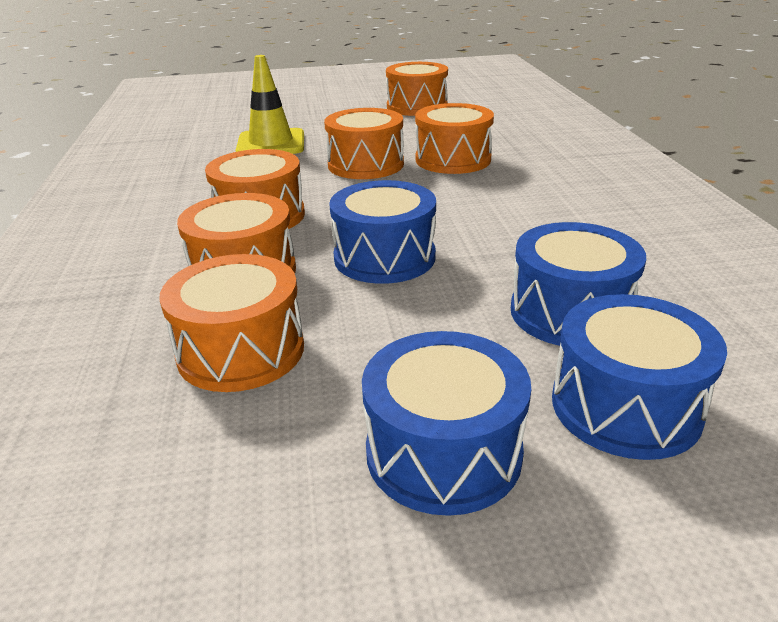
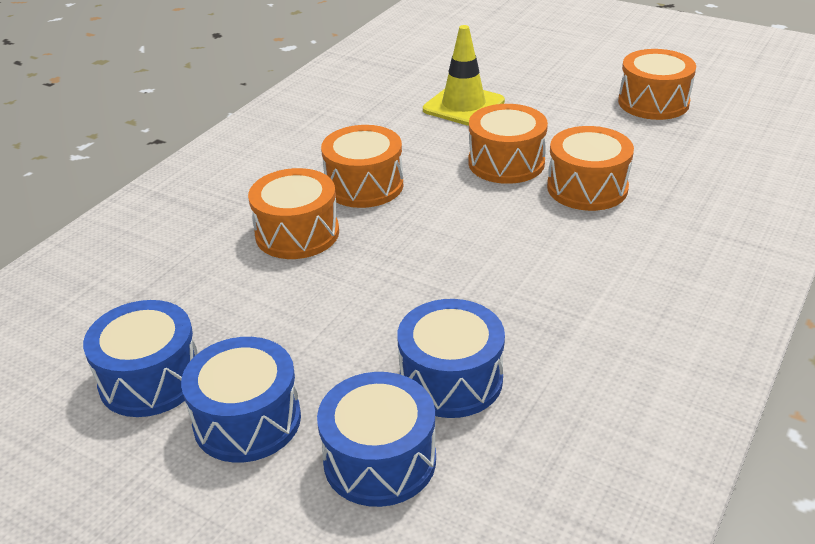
camera: 40 degrees right, 5 degrees up
(241, 351) = (230, 294): orange drum -> none
(384, 257) = (396, 266): blue drum -> blue drum (151, 379)

